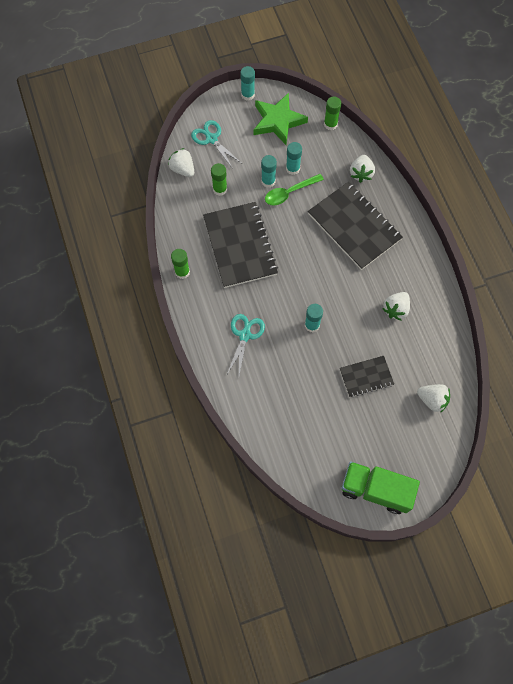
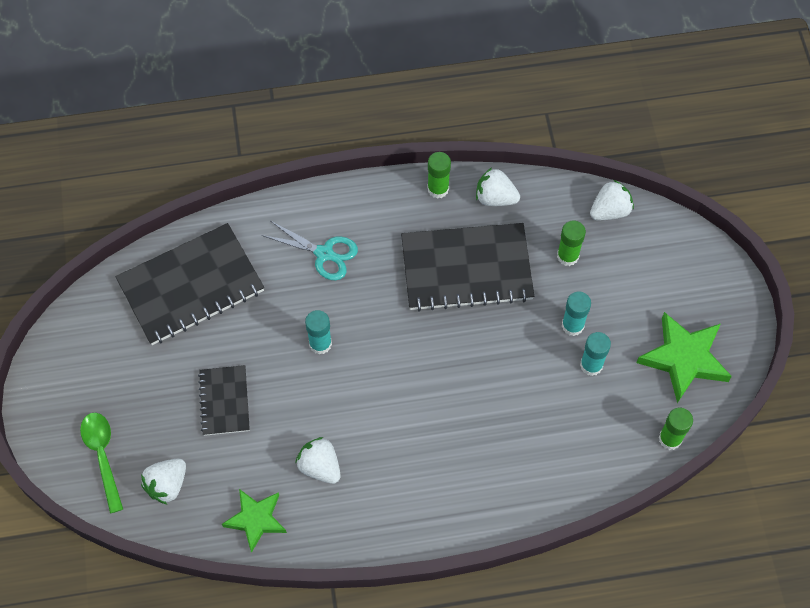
camera: 100 degrees right, 5 degrees down
(211, 139) = (660, 257): turquoise scissors -> none
(248, 95) = (741, 322): turquoise glue stick -> none
(289, 193) = (547, 353): green spoon -> green spoon (103, 456)
(354, 227) = (472, 436): black notebook -> black notebook (191, 286)
(361, 173) = (568, 467): white strawberry -> white strawberry (495, 198)
(375, 490) = (63, 379): green truck -> none
(439, 340) = (256, 519): none -> green star

